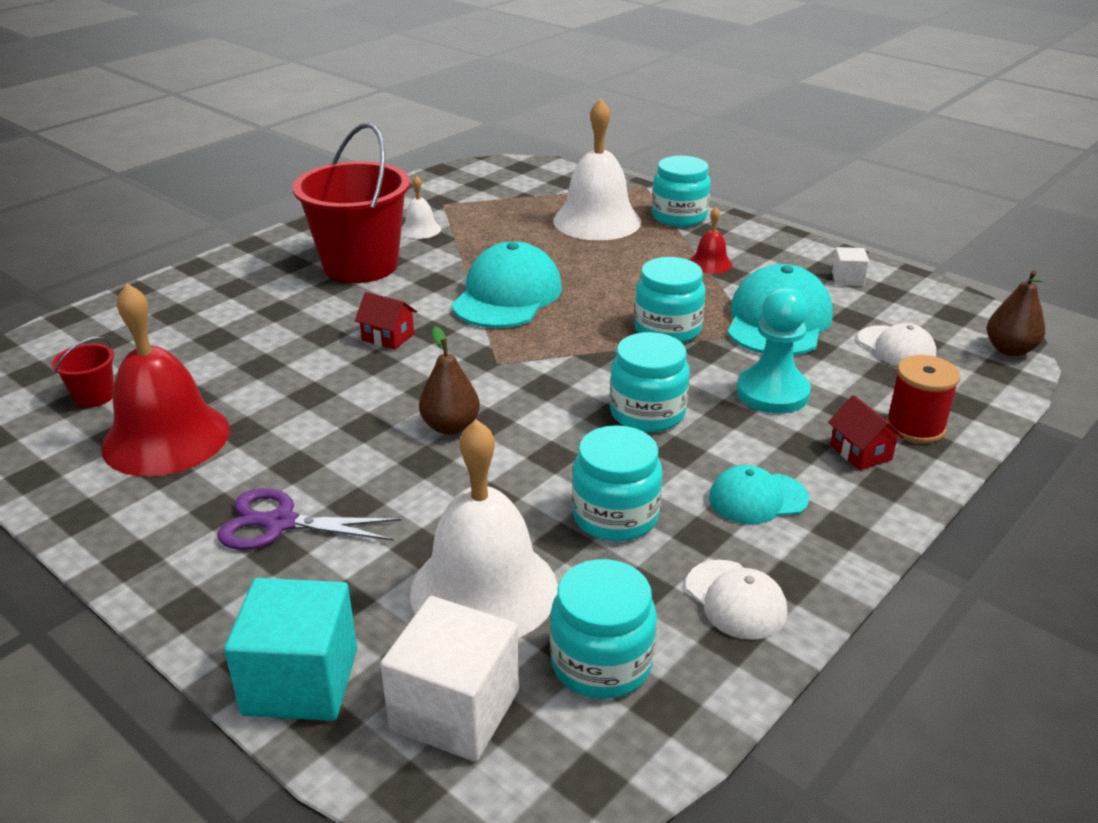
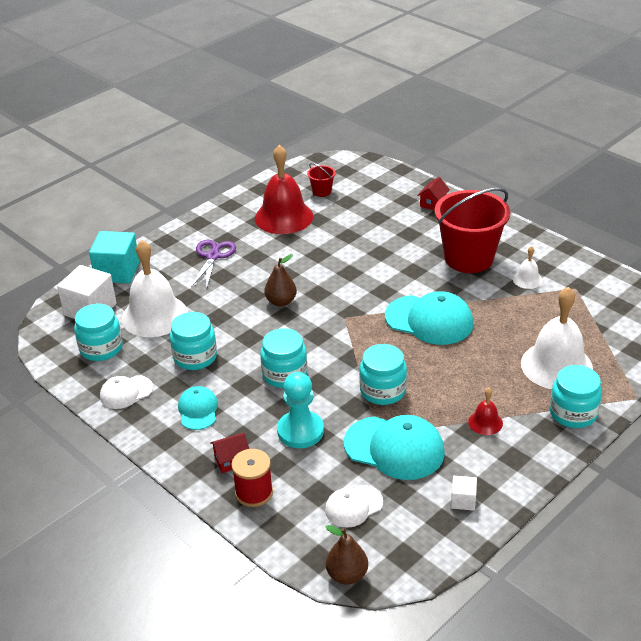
camera: 95 degrees right, 5 degrees up
(388, 337) = (376, 275): red house -> red house (433, 203)

